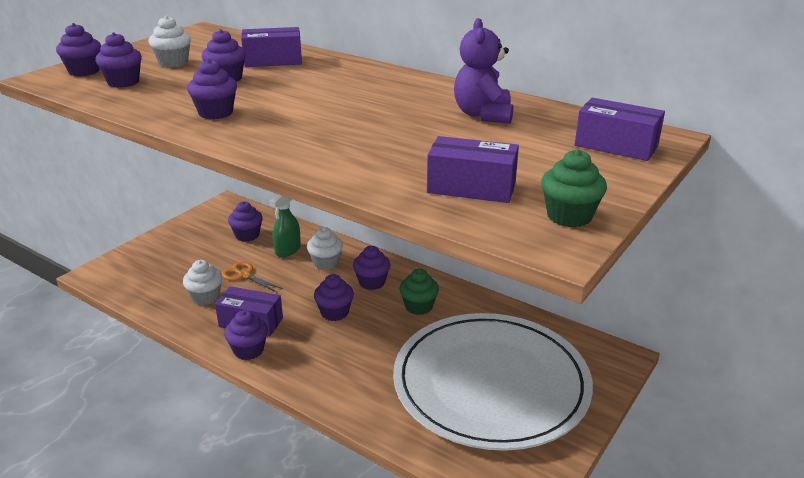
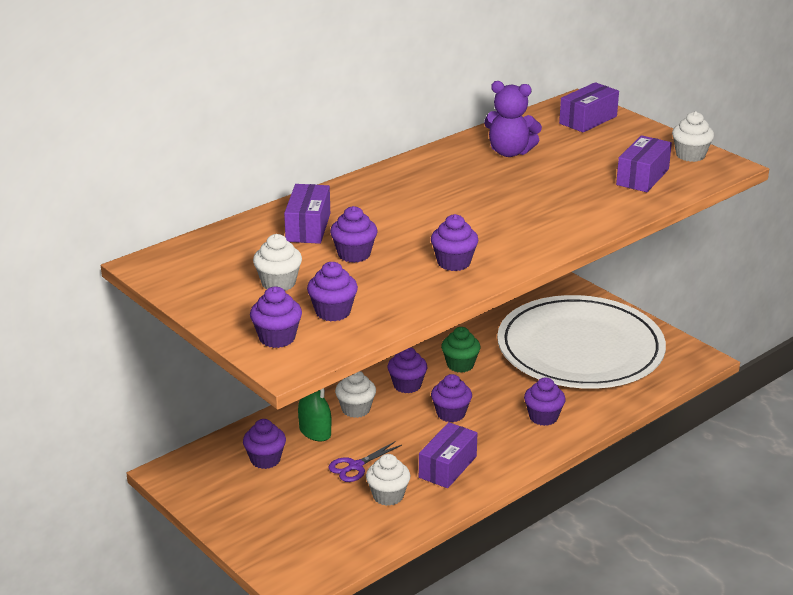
camera: 75 degrees left, 0 degrees up
(244, 275) = (355, 466): orange scissors -> purple scissors
(248, 350) = (494, 471): purple cupcake -> purple cupcake (543, 417)
(569, 216) = (690, 155): green cupcake -> white cupcake

